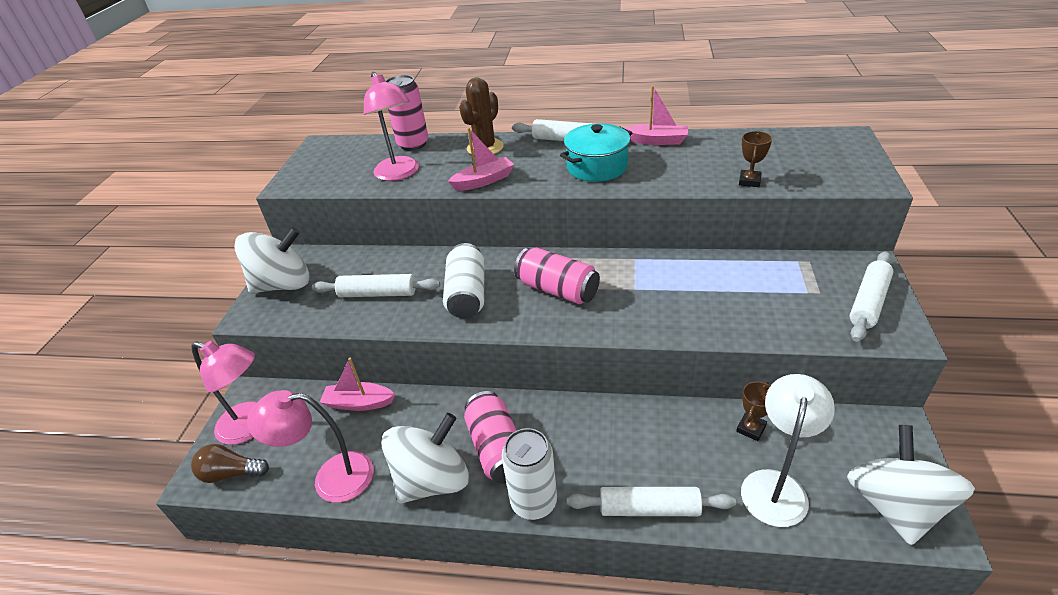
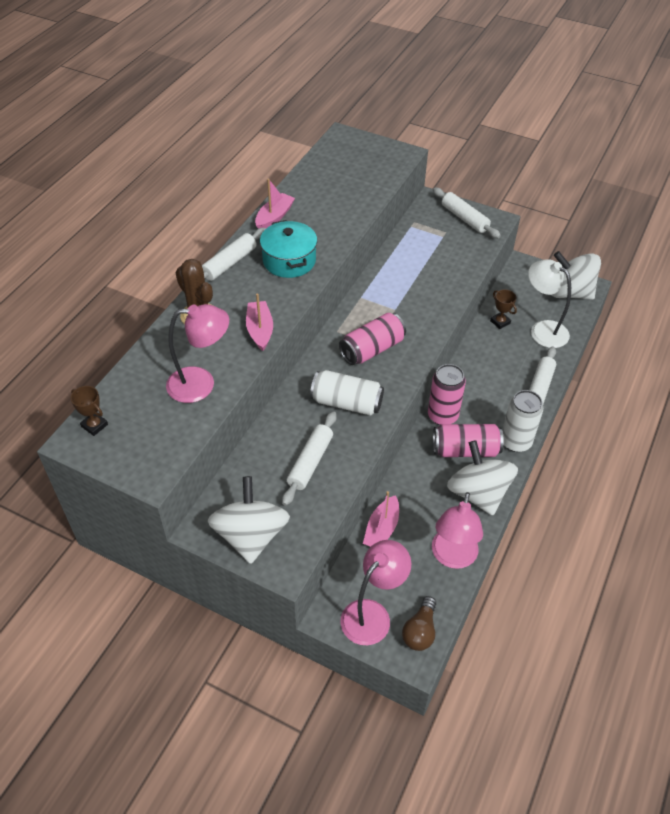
camera: 75 degrees left, 10 degrees up
(413, 144) = (146, 364): pink can -> pink can (442, 416)
(749, 181) = (366, 199): brown trophy -> brown trophy (94, 425)

